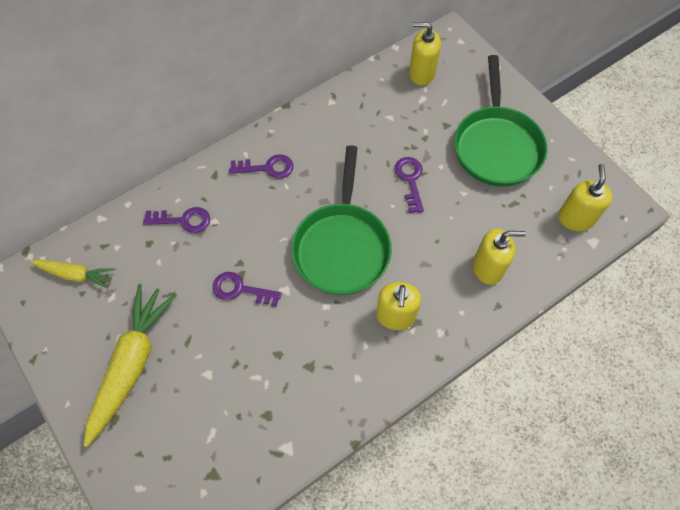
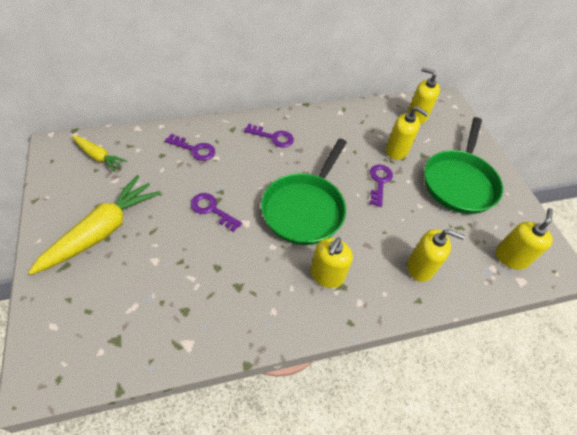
camera: 15 degrees right, 10 degrees down
(415, 130) = (397, 151): none -> yellow soap dispenser

